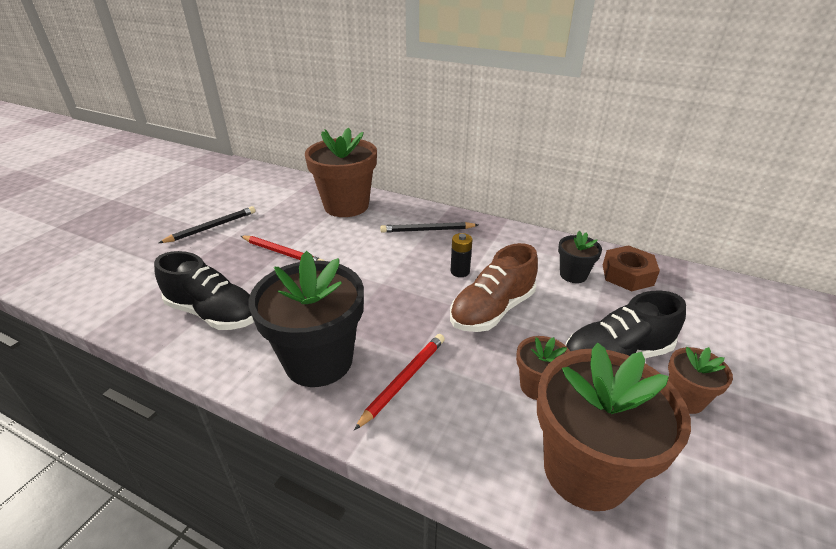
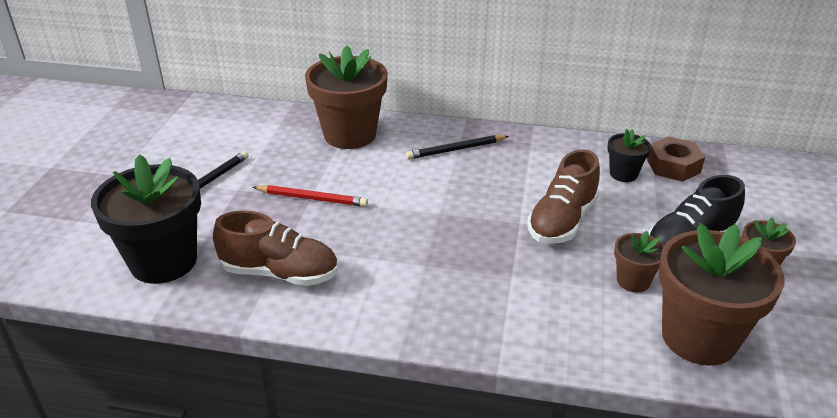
camera: 15 degrees left, 0 degrees up
(213, 313) = (280, 273): black shoe -> brown shoe
(319, 361) = (420, 297): black flower pot -> black flower pot (163, 261)
(404, 380) = (512, 298): red pencil -> none
(460, 271) = (512, 188): black battery -> none

